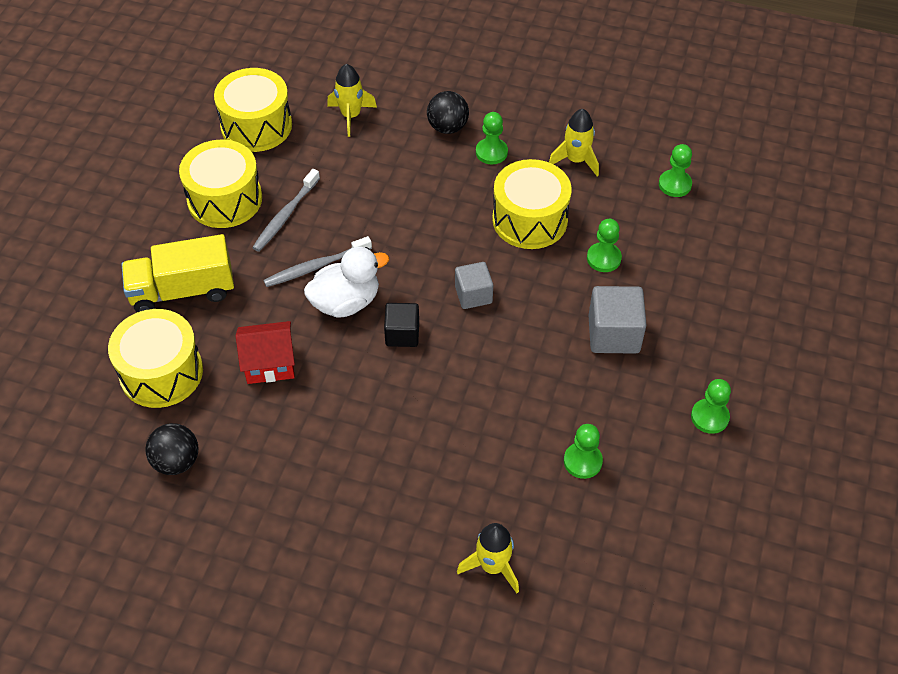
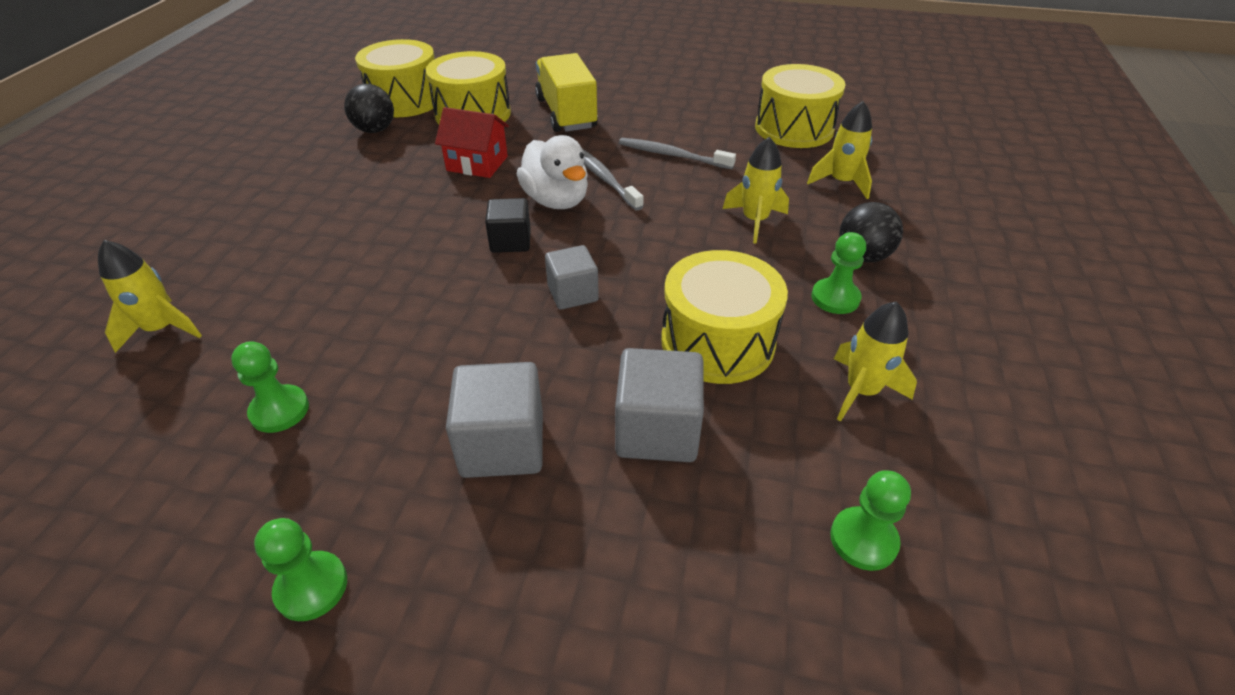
camera: 85 degrees right, 10 degrees down
(225, 199) = (685, 122): yellow drum -> yellow drum (405, 100)
(269, 363) = (477, 163): red house -> red house turned 60 degrees counterclockwise
(396, 177) = (754, 221): none -> yellow rocket
(603, 258) = (657, 430): green pawn -> grey cube

